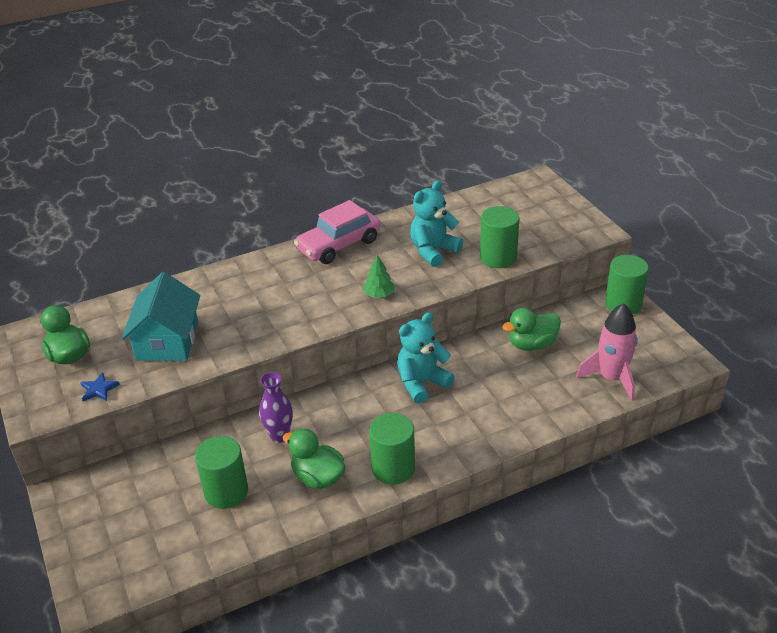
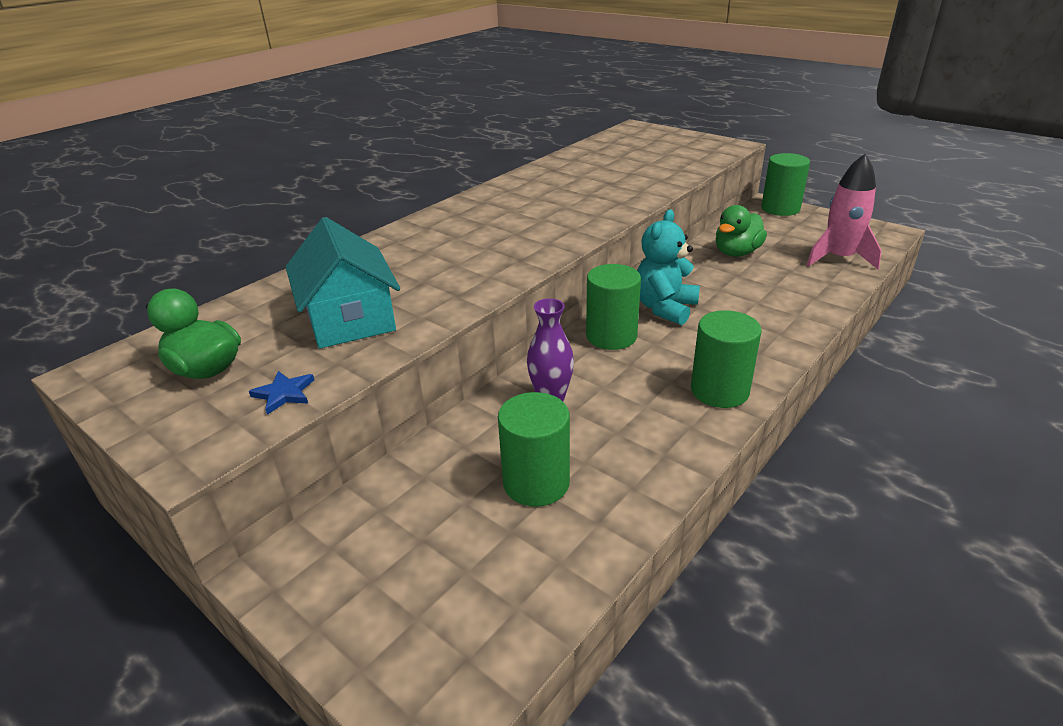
camera: 25 degrees left, 5 degrees down
(318, 477) = (641, 427): green duck -> none
(338, 245) = (489, 199): pink car -> none
(379, 294) = (578, 224): green tree -> none
(433, 251) = (596, 184): turquoise teddy bear -> none
(498, 257) = (666, 176): green cylinder -> green cylinder (611, 336)

